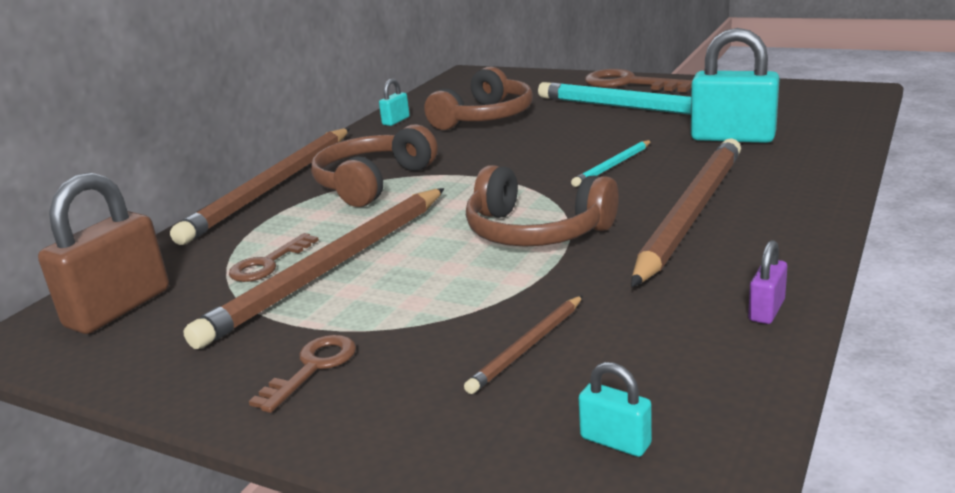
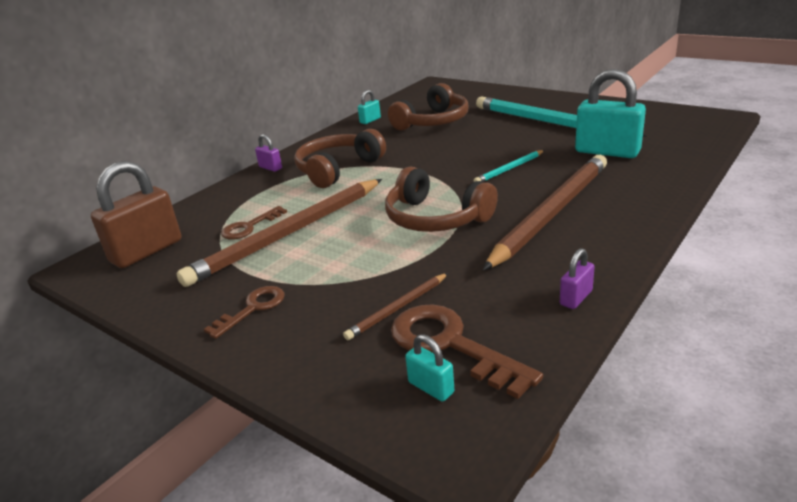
camera: 10 degrees right, 5 degrees up
(272, 187) = (270, 168): brown pencil -> purple padlock
(629, 83) = (547, 100): brown key -> brown key (450, 345)

